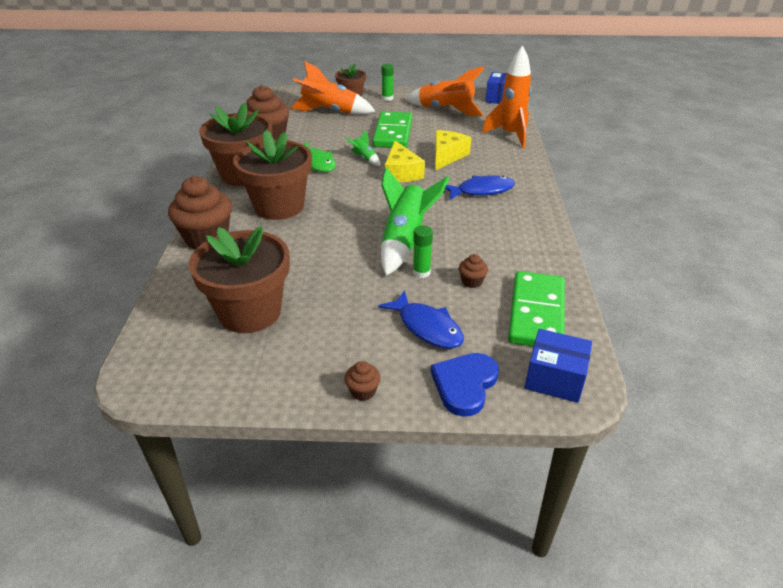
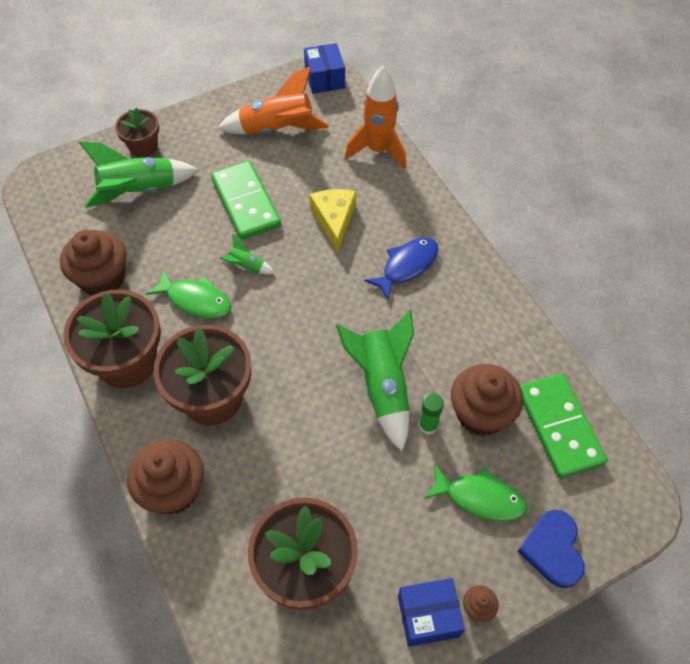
camera: 30 degrees left, 20 degrees up
(329, 112) = (139, 191): orange rocket -> green rocket
(387, 98) = (191, 132): green glue stick -> none
(401, 172) = (304, 274): yellow cheese -> none
(427, 327) = (480, 497): blue fish -> green fish
(471, 281) = (481, 414): brown cupcake -> brown cupcake, size x2.27
(554, 378) = (616, 500): blue box -> blue box (428, 616)

